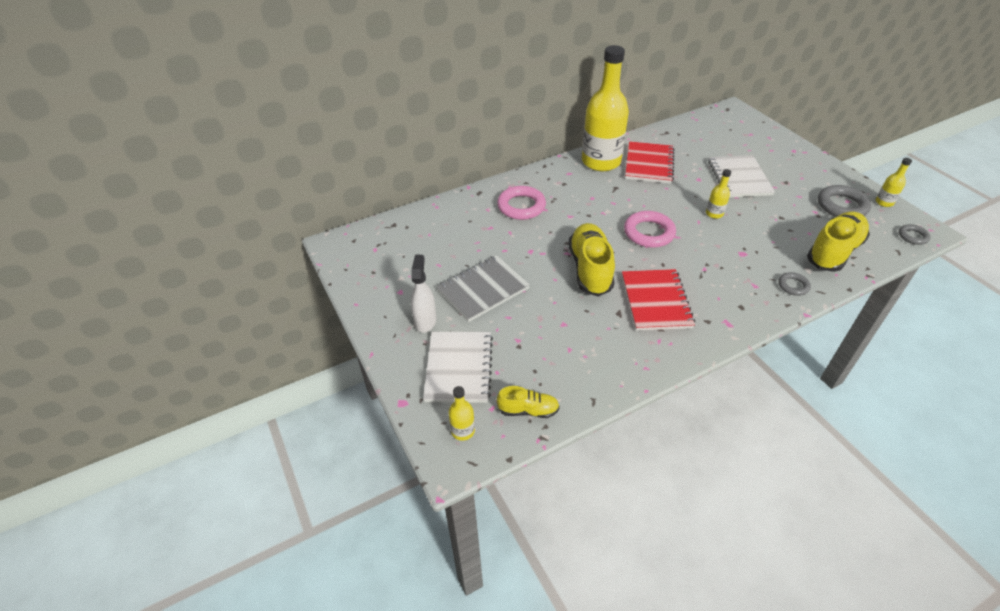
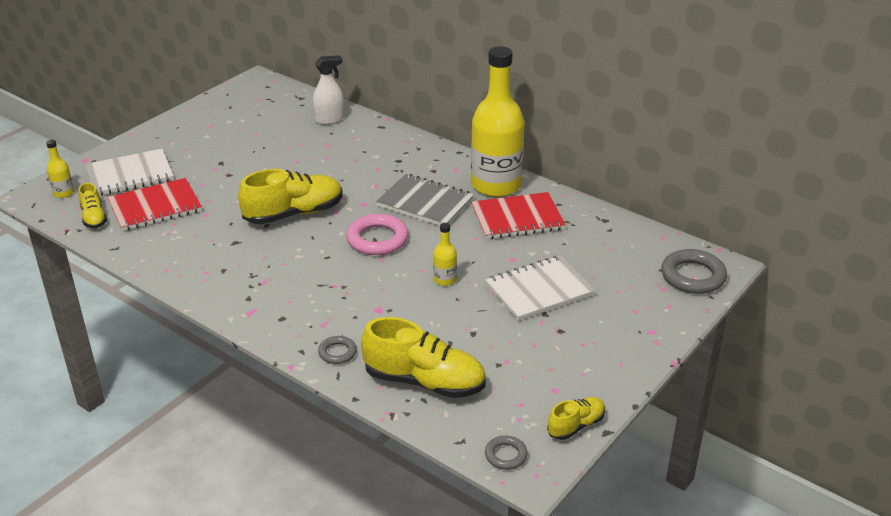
camera: 65 degrees right, 10 degrees down
(425, 321) = (180, 146): white spray bottle -> white spray bottle (329, 120)
(483, 289) = (233, 163): grey notebook -> grey notebook (425, 203)
(521, 206) = (373, 154): pink ring -> none
(656, 301) = (263, 261): red notebook -> red notebook (155, 207)
(841, 206) = (537, 384): grey ring -> grey ring (693, 276)
(884, 202) = (576, 425): yellow bottle -> yellow shoe

